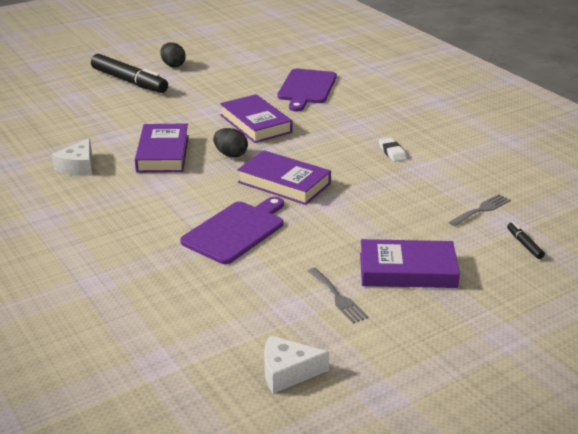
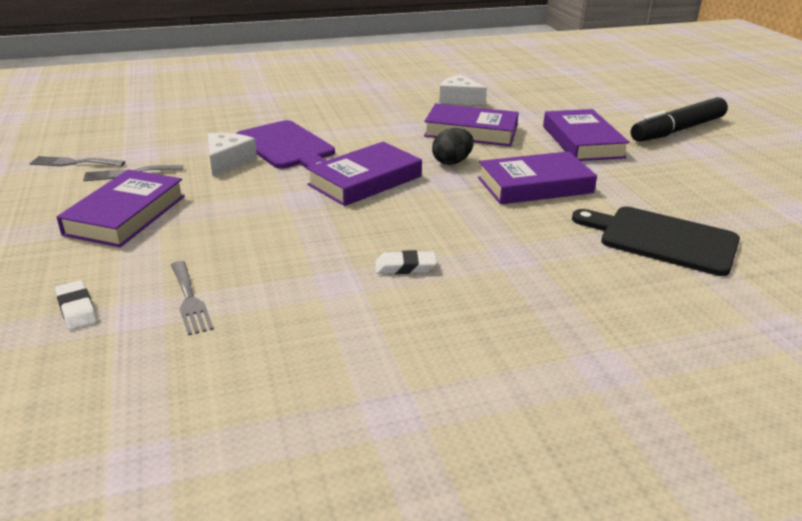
camera: 105 degrees right, 0 degrees up
(167, 111) = (582, 142): none -> purple book
(173, 65) = (741, 157): black egg -> none
(287, 372) = (67, 141): white cheese -> white cheese (227, 161)
(306, 88) = (662, 239): purple cutting board -> black cutting board
(336, 341) = (74, 163): none -> grey fork
(524, 244) = (77, 309): black marker -> white eraser

